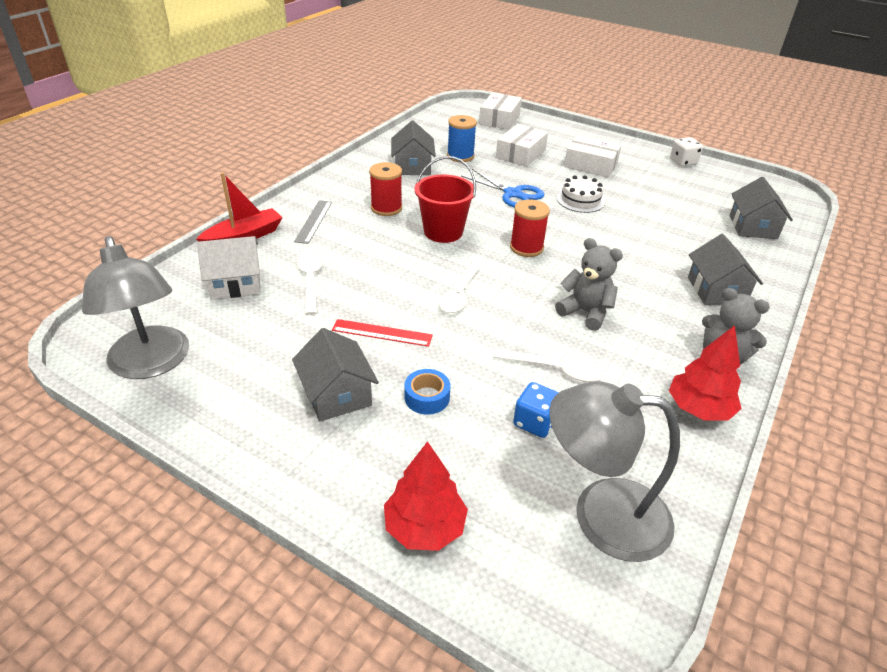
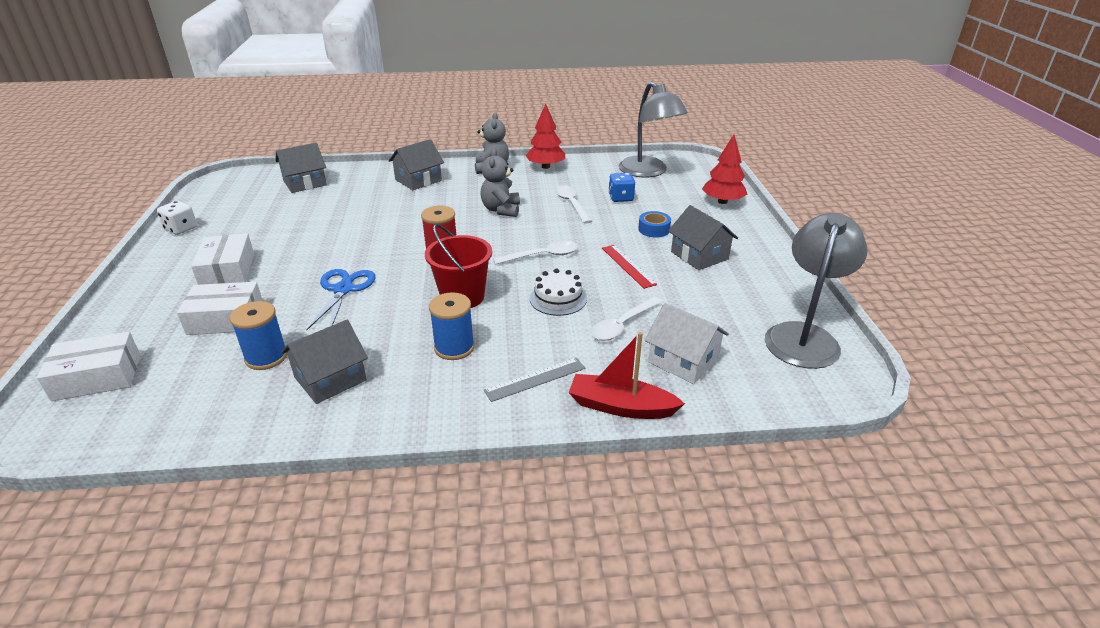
camera: 125 degrees left, 5 degrees down
(337, 394) = (699, 255): grey house -> grey house turned 60 degrees counterclockwise
(386, 208) = (454, 348): red spool -> blue spool
(580, 200) = (323, 254): white cake -> white cake (558, 298)

